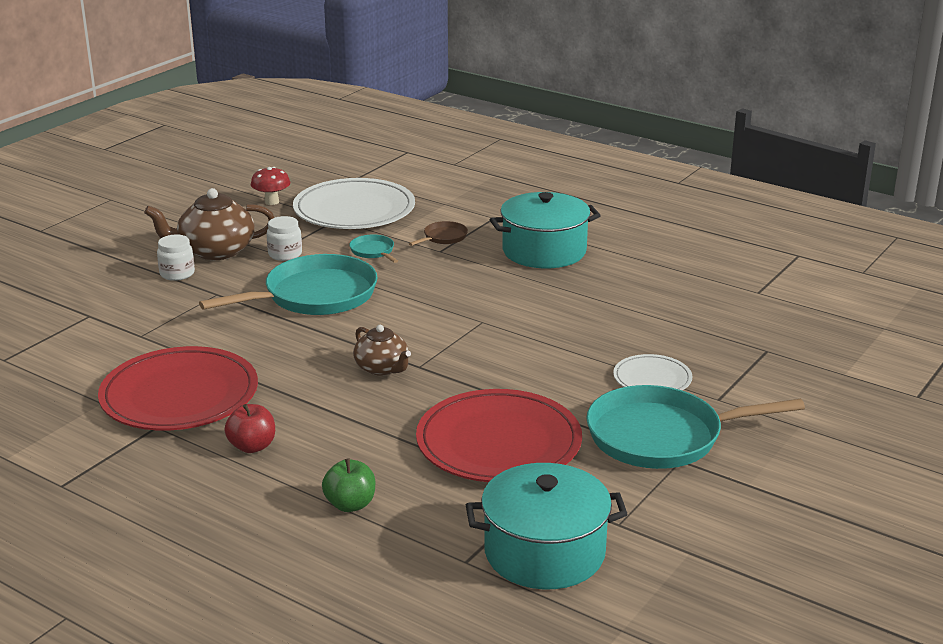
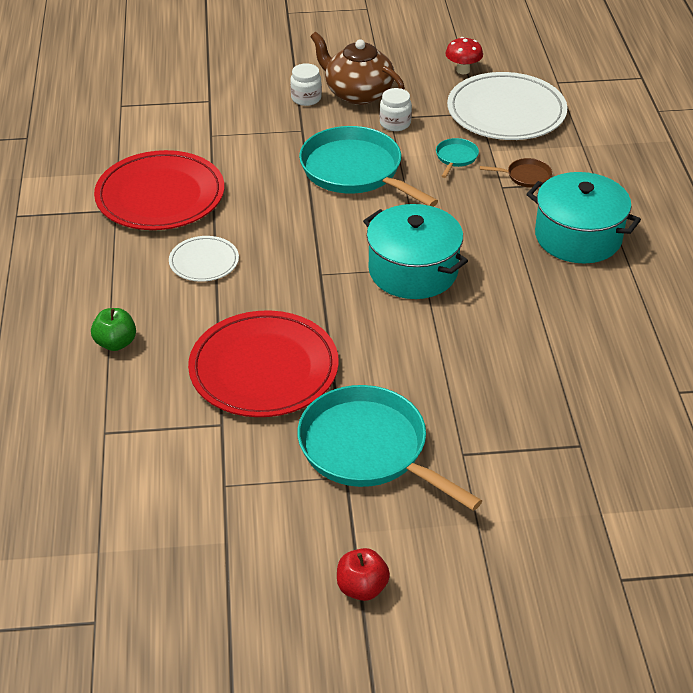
camera: 50 degrees right, 15 degrees up
(252, 446) = (136, 262): red apple -> red apple (362, 588)
(314, 296) = (355, 171): turquoise pan -> turquoise pan turned 150 degrees counterclockwise
(382, 368) = (297, 259): brown teapot -> none
(544, 552) = (151, 465): turquoise pot -> turquoise pot (413, 271)
(652, 379) = (449, 401): white plate -> white plate (204, 262)

